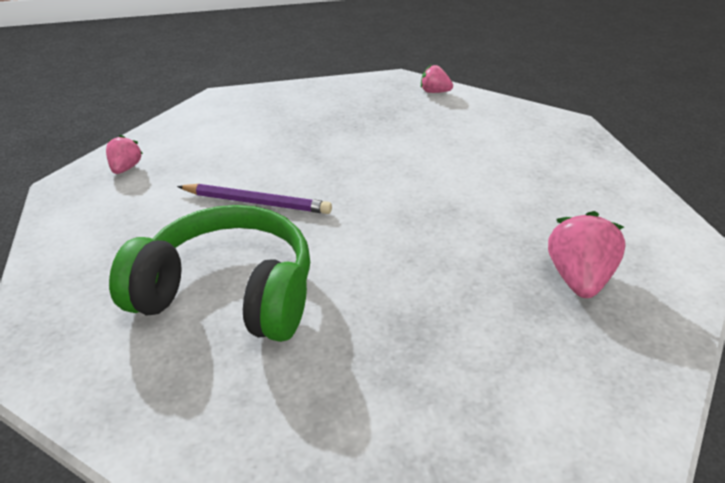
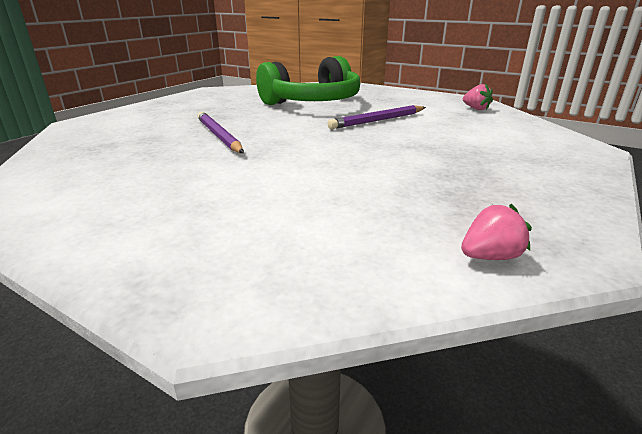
camera: 135 degrees right, 10 degrees down
(453, 264) = (219, 136): none -> purple pencil
(578, 279) = (122, 154): pink strawberry -> none

